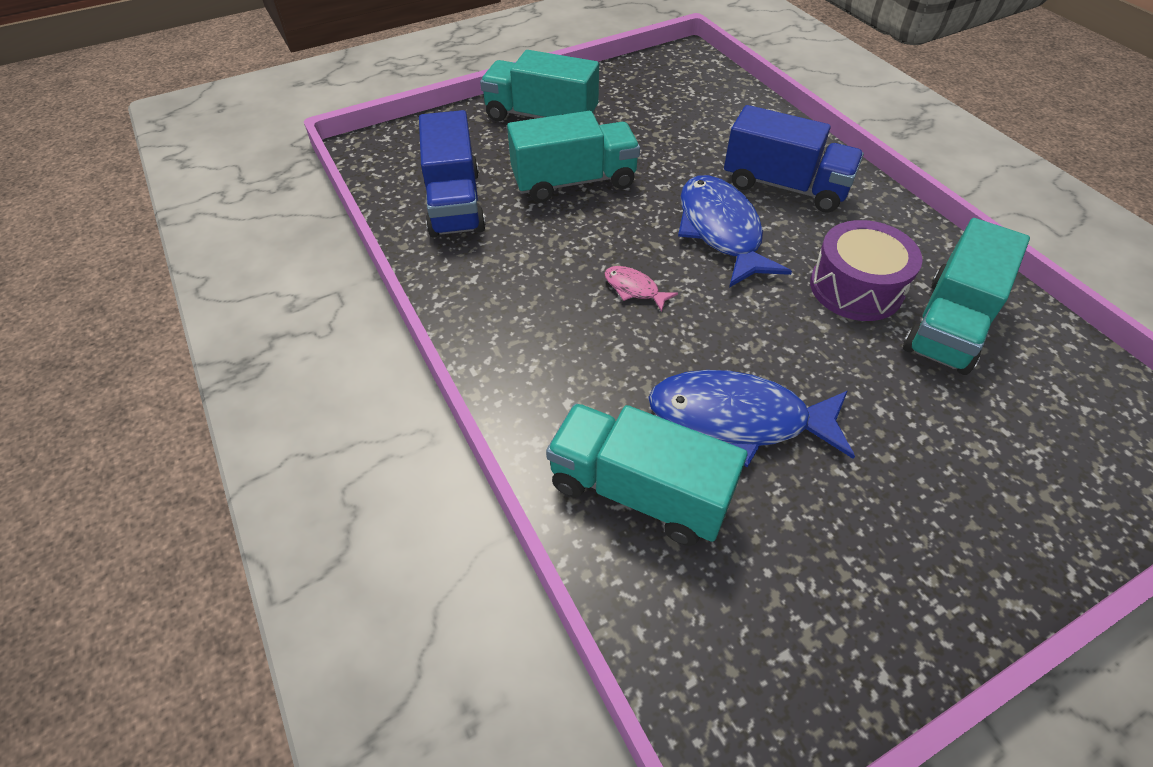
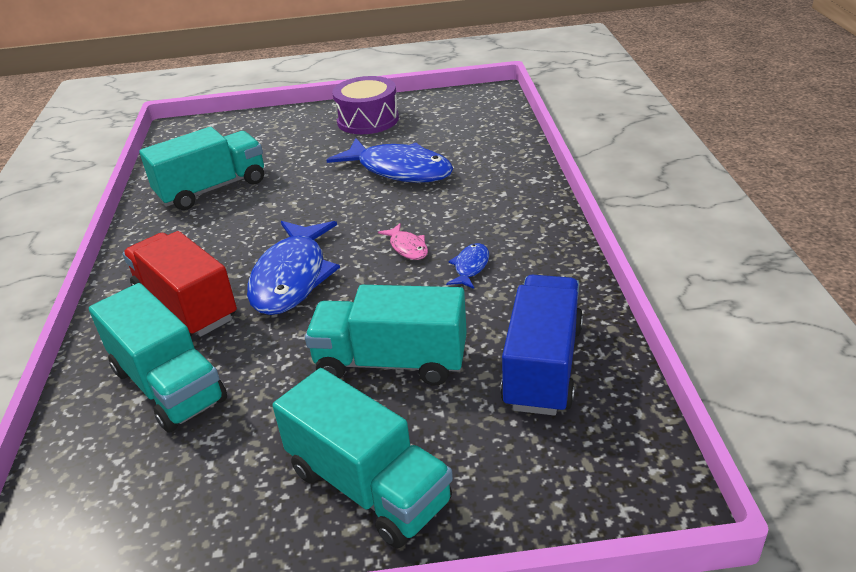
camera: 155 degrees left, 15 degrees down
(555, 279) = (470, 267): none -> blue fish
(639, 491) = (482, 154): turquoise truck -> turquoise truck (168, 385)
(784, 186) = (186, 306): blue truck -> red truck
(856, 288) = (240, 218): purple drum -> purple drum (368, 120)

